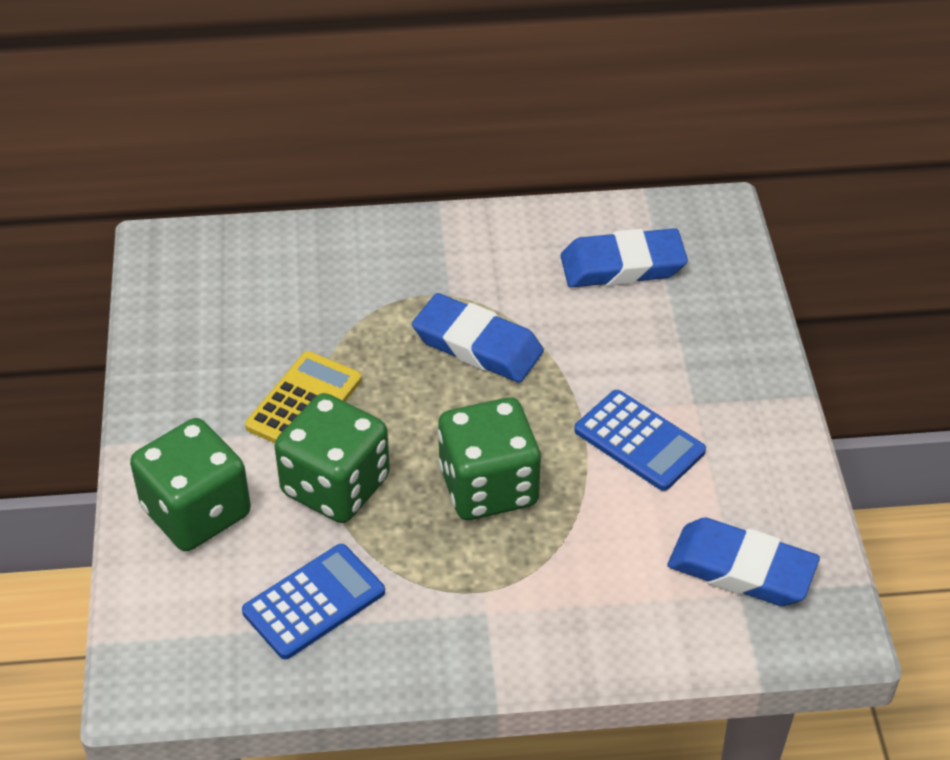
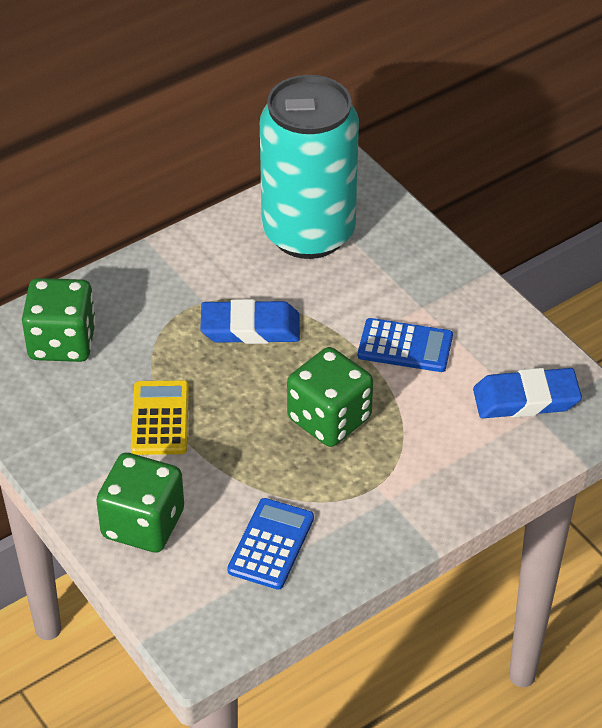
camera: 30 degrees left, 0 degrees up
(335, 486) = (226, 464): green dice -> green dice (62, 342)
(622, 266) = (308, 233): blue eraser -> turquoise can

